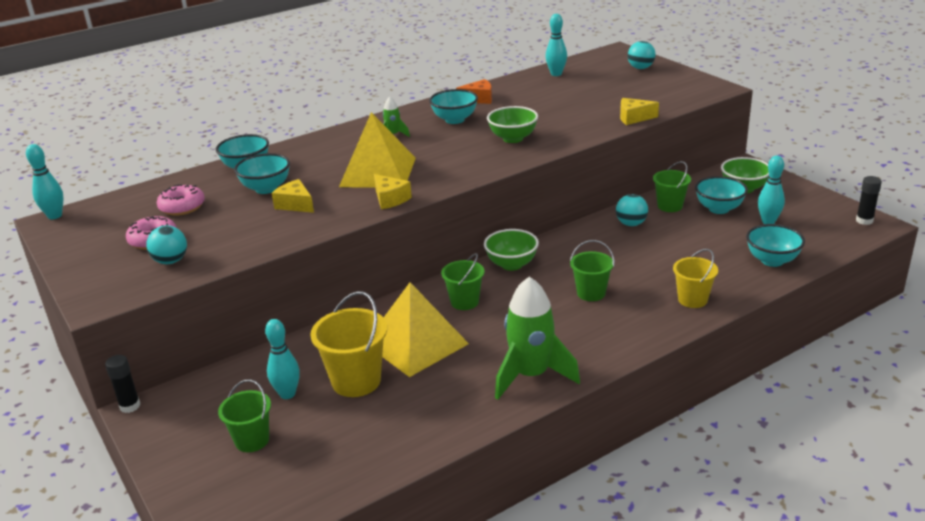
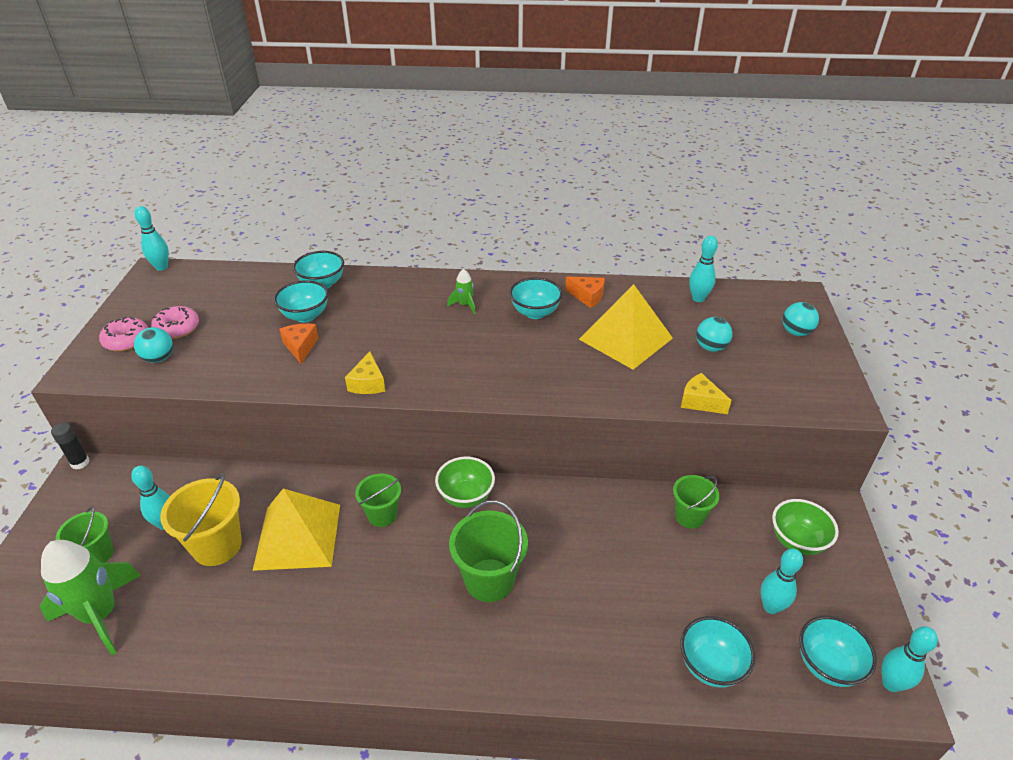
camera: 35 degrees right, 10 degrees up
(182, 207) = (234, 304): pink donut -> pink donut (127, 340)
(295, 205) = (300, 347): yellow cheese -> orange cheese
(378, 172) = (400, 343): yellow pyramid -> yellow pyramid (625, 338)
(513, 138) = (553, 365): green bowl -> none
(531, 375) = (331, 643): green rocket -> green rocket (101, 615)
(591, 293) = (489, 580): green bucket -> green bucket, size x1.56
(631, 224) = (625, 516): turquoise ball -> turquoise ball (711, 347)
(692, 299) = (568, 659): yellow bucket -> none
(719, 209) = (736, 553): turquoise bowl -> turquoise bowl (827, 665)
(864, 220) = (891, 683): black glue stick -> turquoise bowling pin

